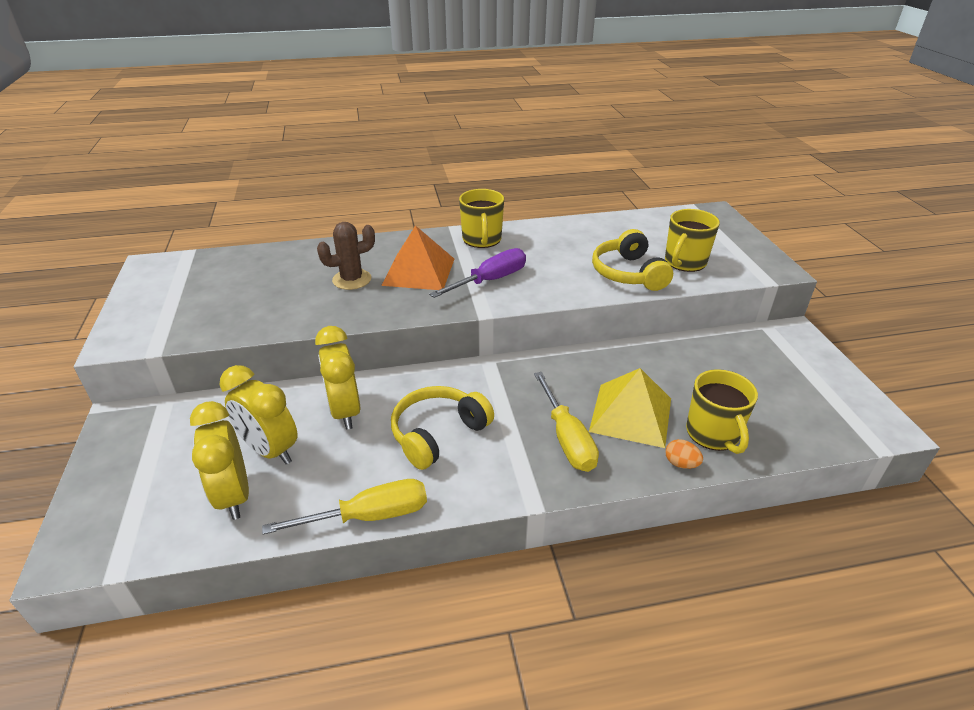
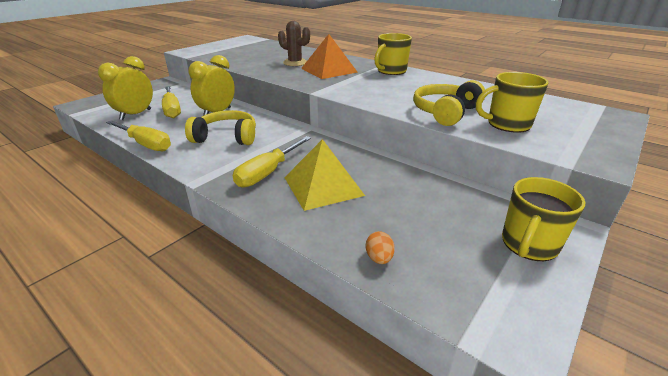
camera: 50 degrees right, 5 degrees down
(270, 450) = (172, 110): yellow clock -> yellow screwdriver
(490, 280) = (353, 84): purple screwdriver -> none
(681, 464) = (294, 223): orange egg -> orange egg (379, 258)
(713, 434) = (348, 227): yellow mug -> yellow mug (528, 244)

